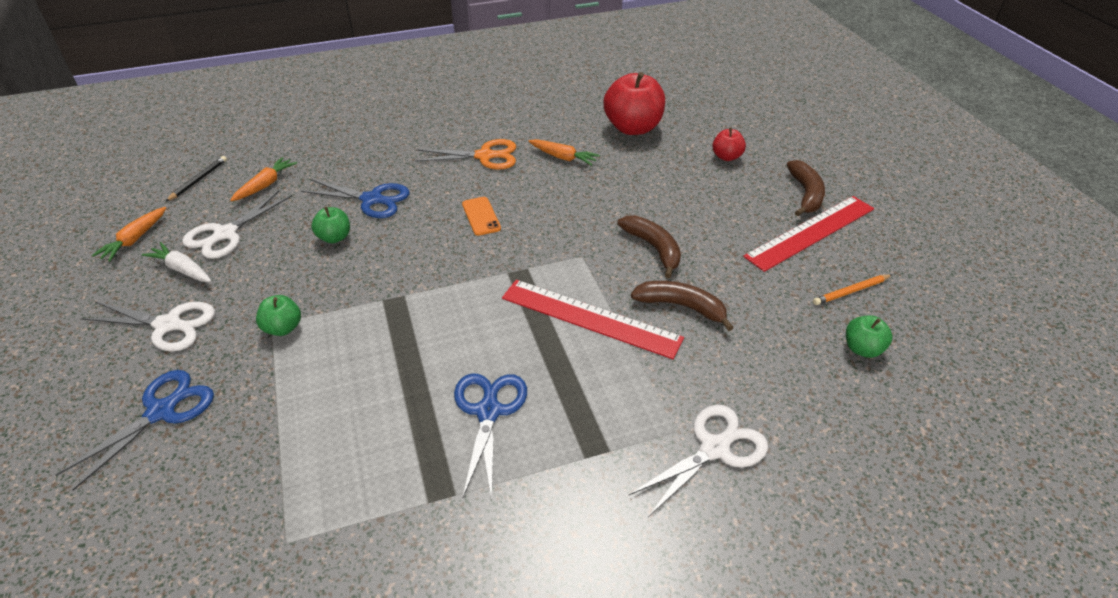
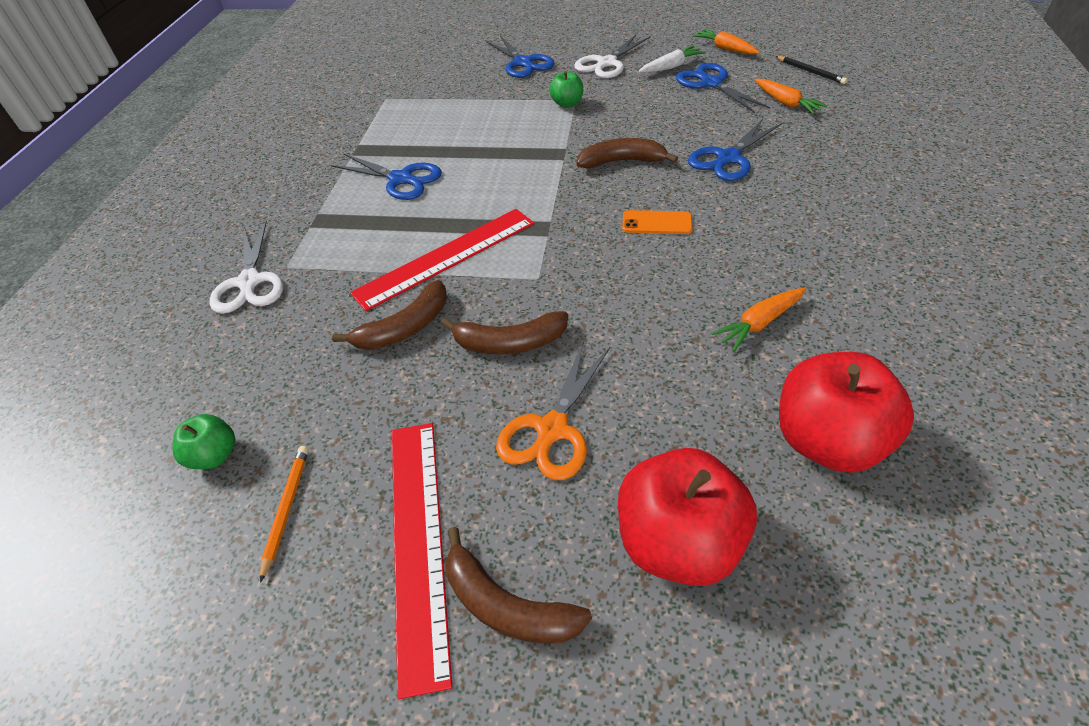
camera: 120 degrees right, 5 degrees up
(225, 234) = (711, 83): white scissors -> blue scissors
(334, 237) = (673, 133): green apple -> none
(396, 256) = (622, 161): none -> brown banana
(484, 156) = (790, 251): orange scissors -> orange scissors (552, 429)
(726, 157) = (678, 541): red apple -> red apple, size x1.99

